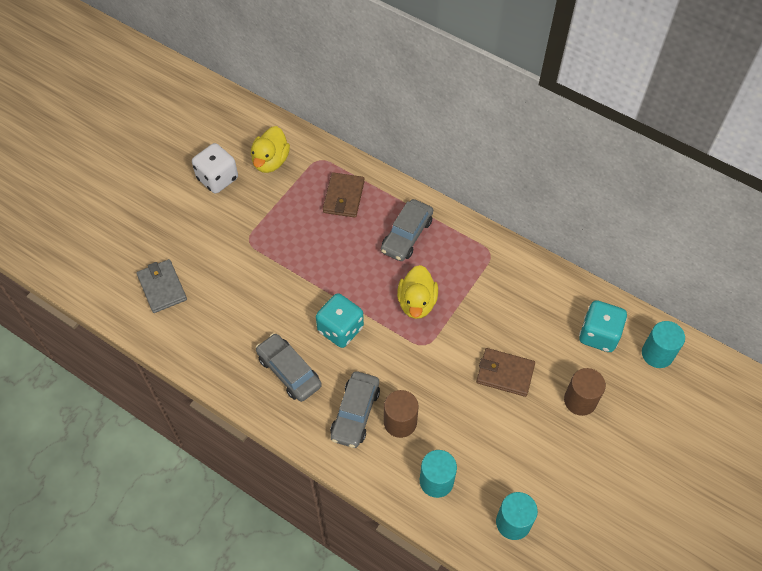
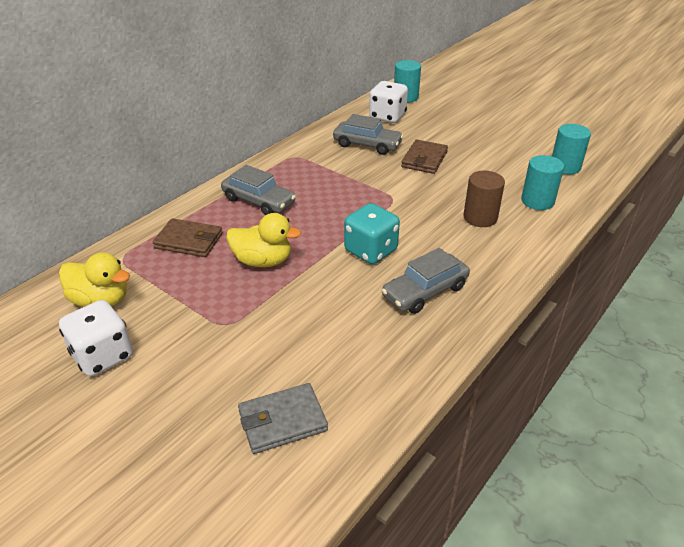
camera: 85 degrees left, 20 degrees down
(355, 413) = (473, 245): grey car -> grey car (367, 145)
(417, 303) = (343, 200): yellow duck -> yellow duck (263, 261)
(580, 400) = (448, 129): brown cylinder -> none
(599, 335) = (387, 117): turquoise dice -> white dice

